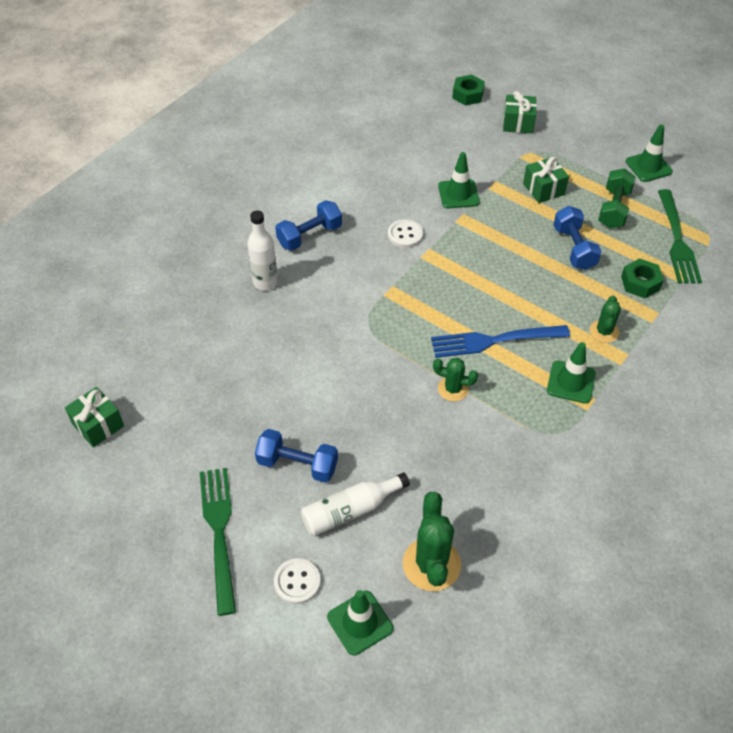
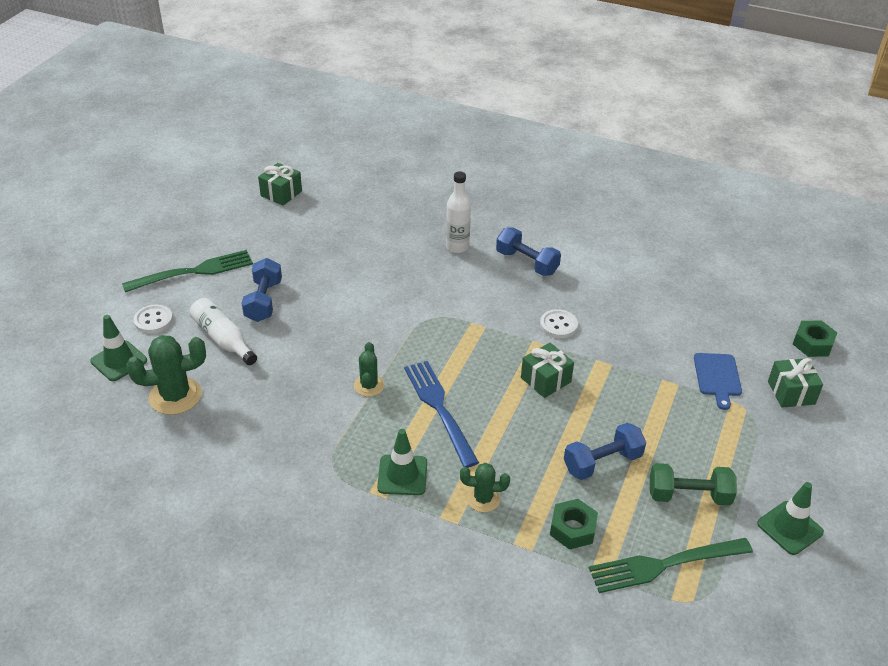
camera: 75 degrees right, 10 degrees down
(458, 194) = (639, 356): green traffic cone -> none
(493, 156) = (717, 377): none -> blue cutting board
(543, 189) = (687, 426): green gift -> green gift (545, 380)

